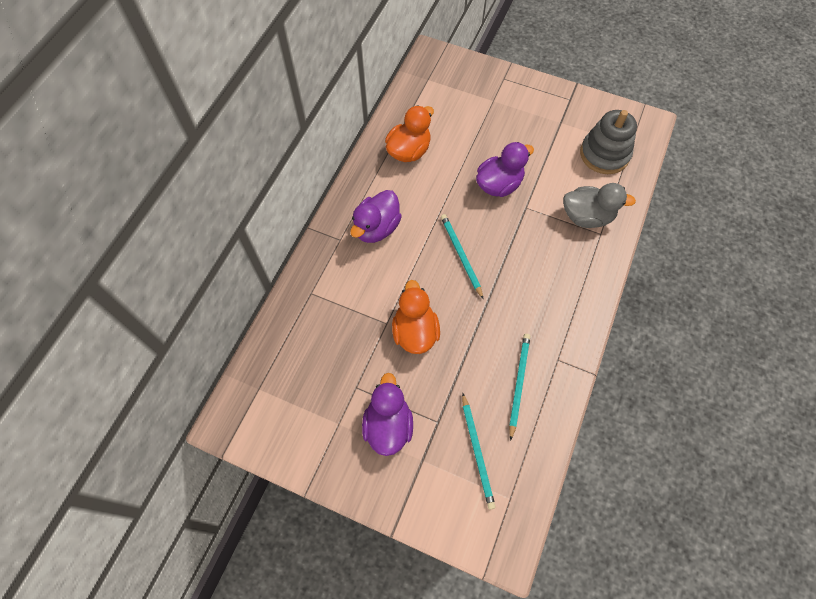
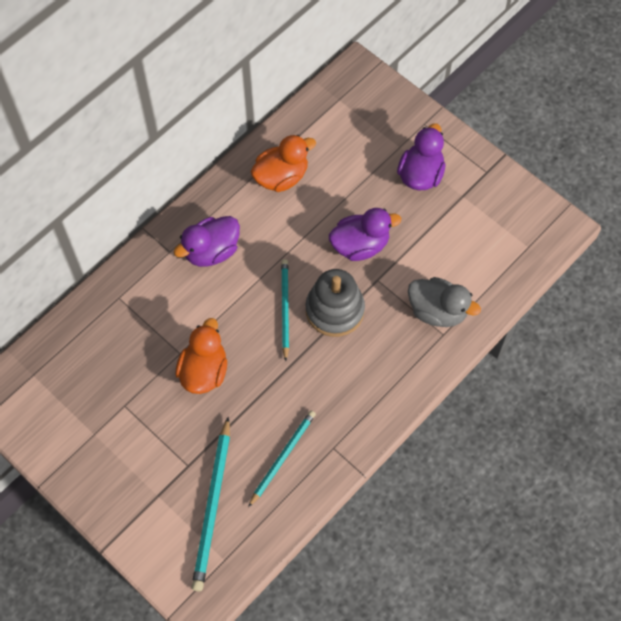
camera: 20 degrees right, 0 degrees up
(388, 425) = (139, 452): purple duck -> purple duck (420, 175)
(477, 452) = (212, 506): turquoise pencil -> turquoise pencil, size x1.50
(604, 154) = (492, 248): grey stacking toy -> grey stacking toy (335, 310)

